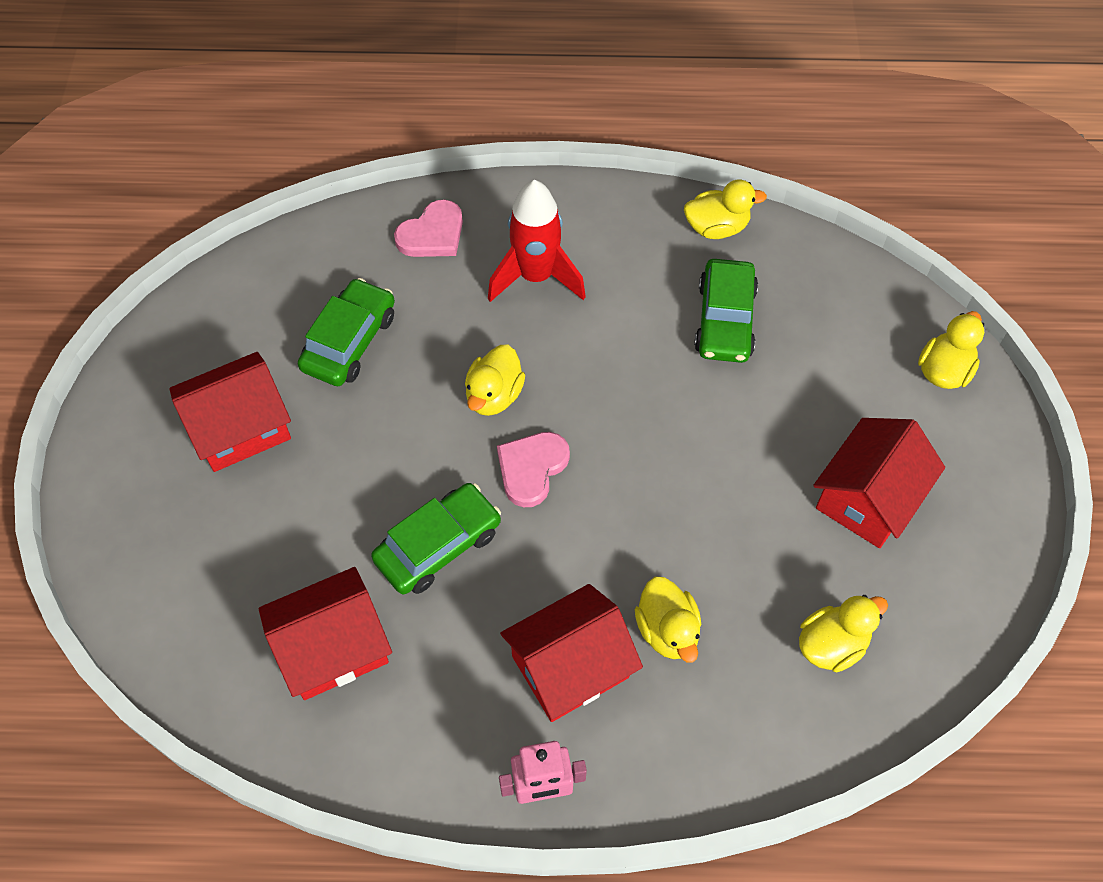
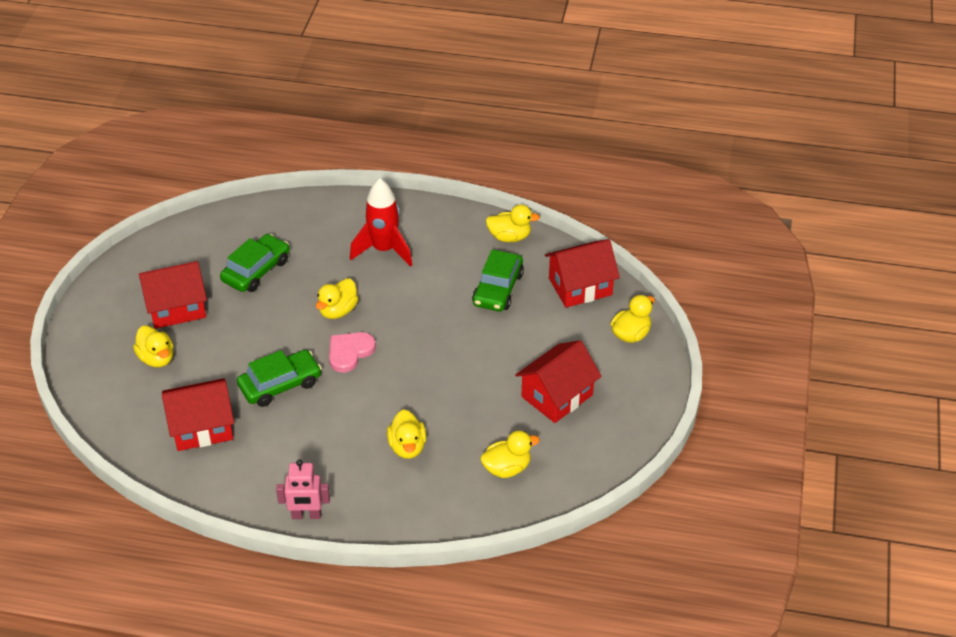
camera: 10 degrees right, 15 degrees down
(230, 527) = (157, 358): none -> yellow duck
(432, 234) = (325, 218): pink heart -> none
(570, 667) = (342, 457): red house -> red house (580, 286)

